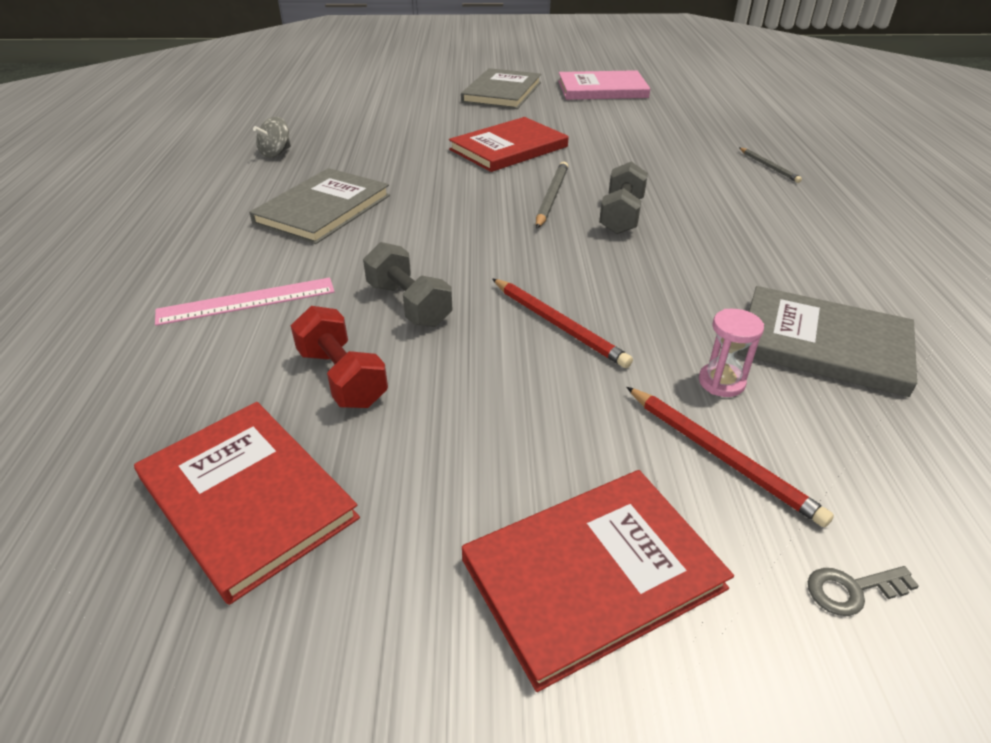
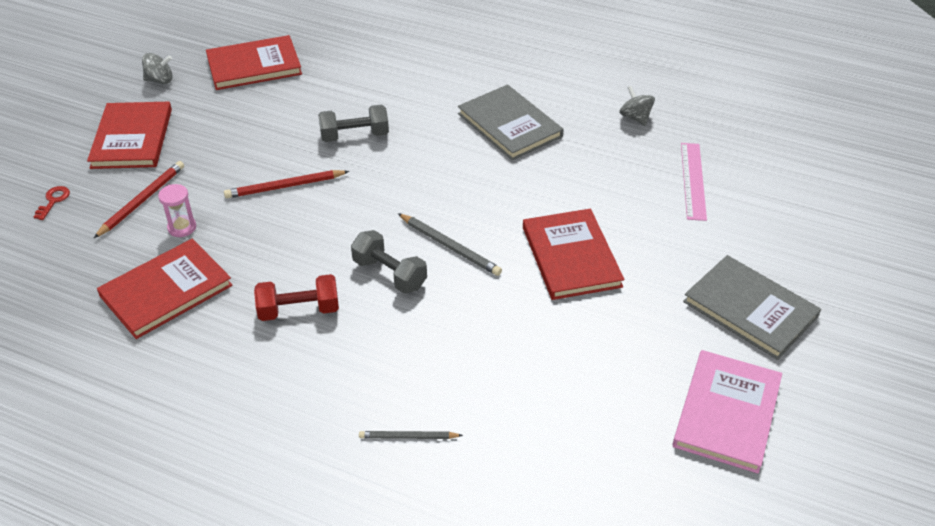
camera: 115 degrees right, 5 degrees up
(246, 301) = (407, 80): pink ruler -> pink ruler (693, 180)
(342, 377) = (308, 101): red dumbbell -> red dumbbell (299, 310)
(361, 655) = (160, 80): none -> grey spinning top
(721, 456) = (142, 201): red pencil -> red pencil turned 135 degrees clockwise
(823, 344) = (166, 290): grey book -> red book
(851, 590) = (53, 201): grey key -> red key

